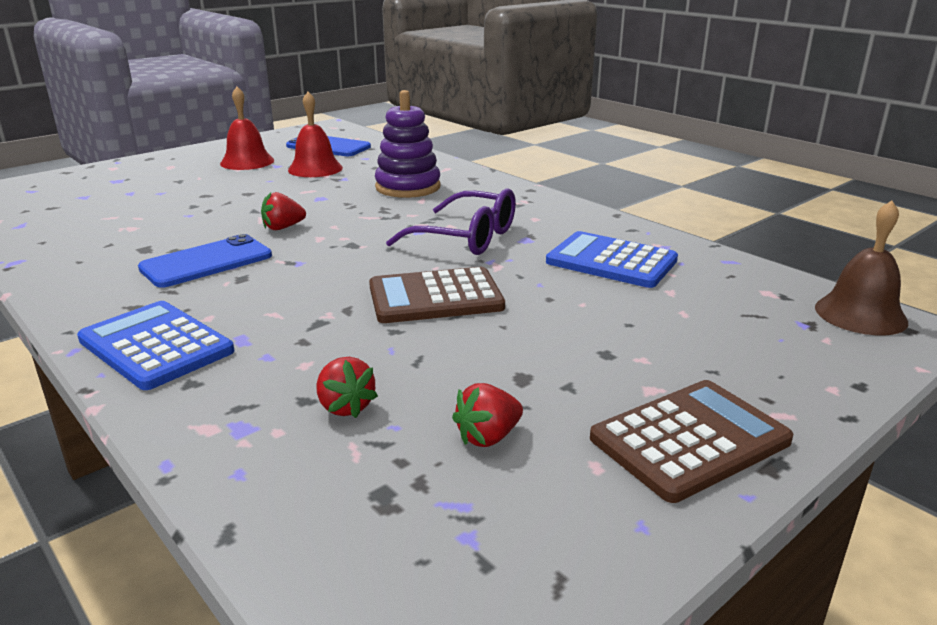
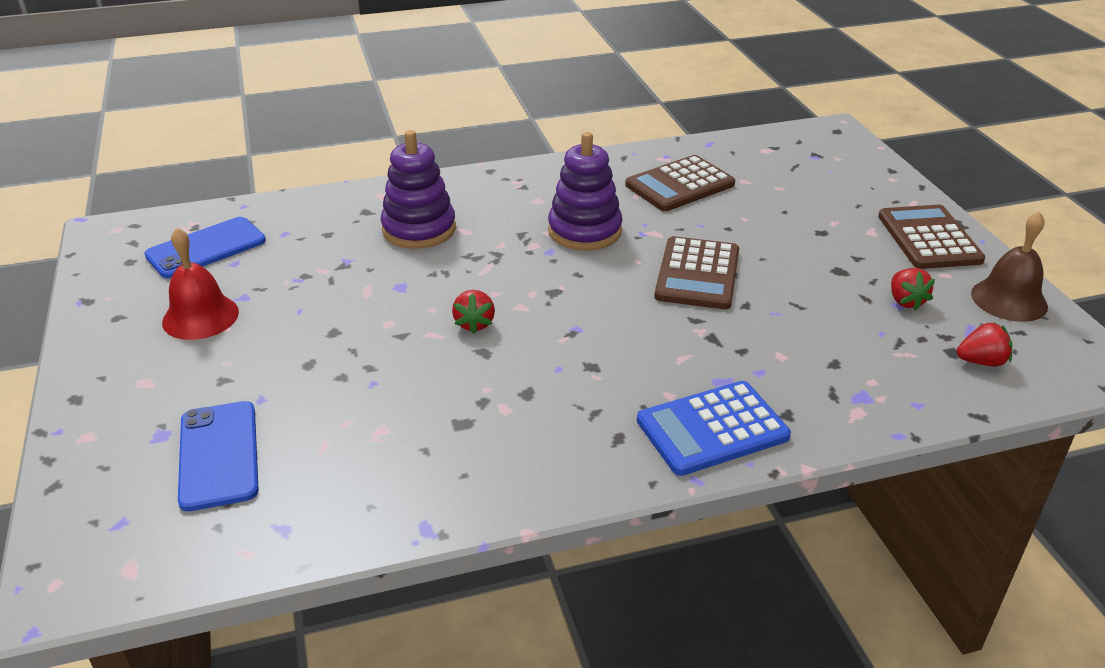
camera: 65 degrees left, 10 degrees up
(206, 262) = (535, 383): blue phone -> blue phone (219, 455)
(315, 169) = (289, 272): red bell -> none
(345, 406) = (850, 347): red strawberry -> red strawberry (981, 361)
(467, 238) = (584, 231): purple glasses -> purple stacking toy
(611, 261) = (679, 185): blue calculator -> brown calculator
(860, 314) = (812, 135): brown bell -> brown bell (1009, 299)

